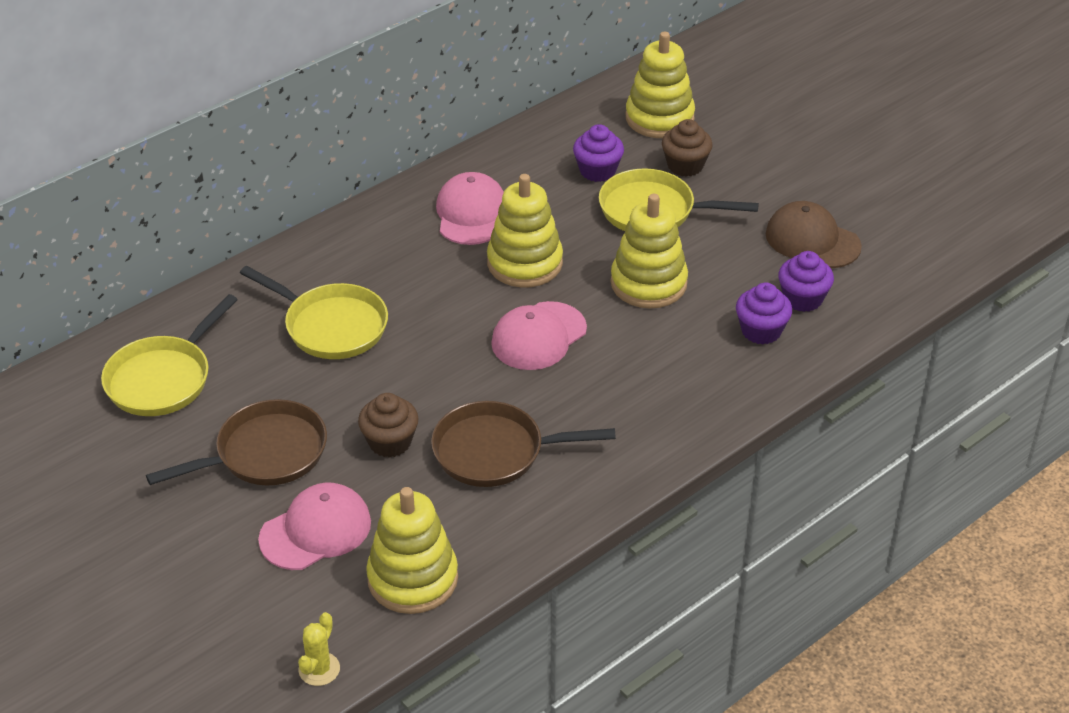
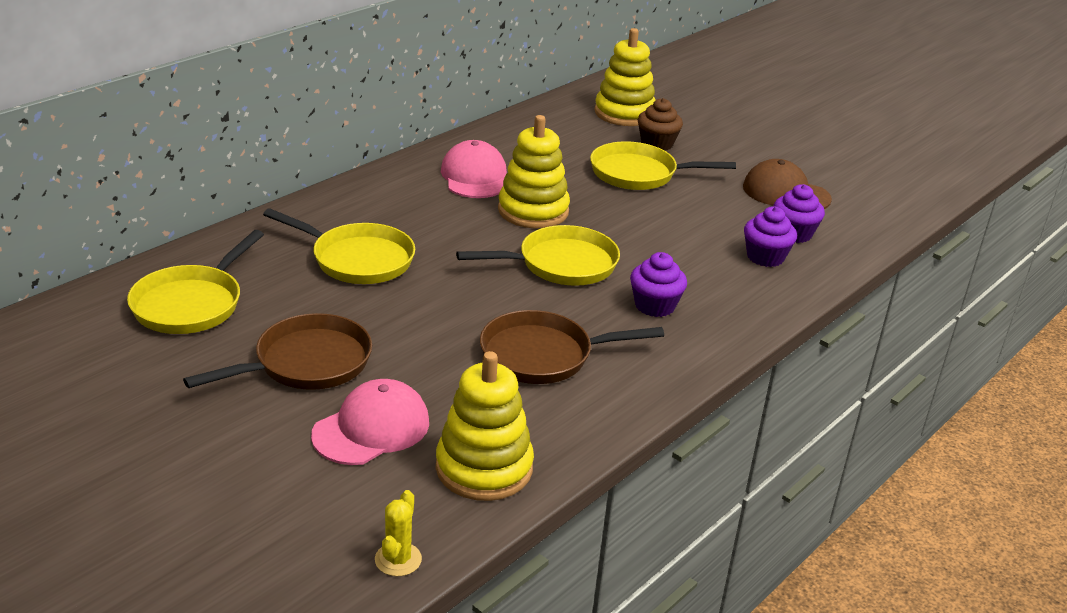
camera: 10 degrees left, 10 degrees down
(390, 442) = (434, 350): brown cupcake -> none
(538, 336) = (561, 264): pink cap -> yellow pan
(597, 171) = (581, 147): purple cupcake -> purple cupcake (655, 306)
(648, 283) = (651, 224): yellow stacking toy -> none

